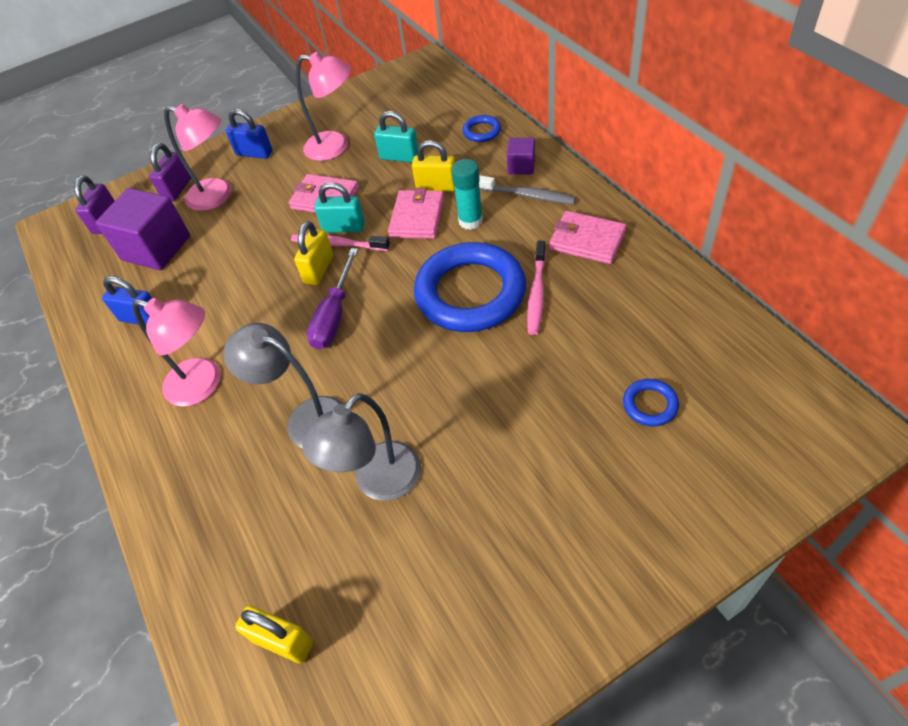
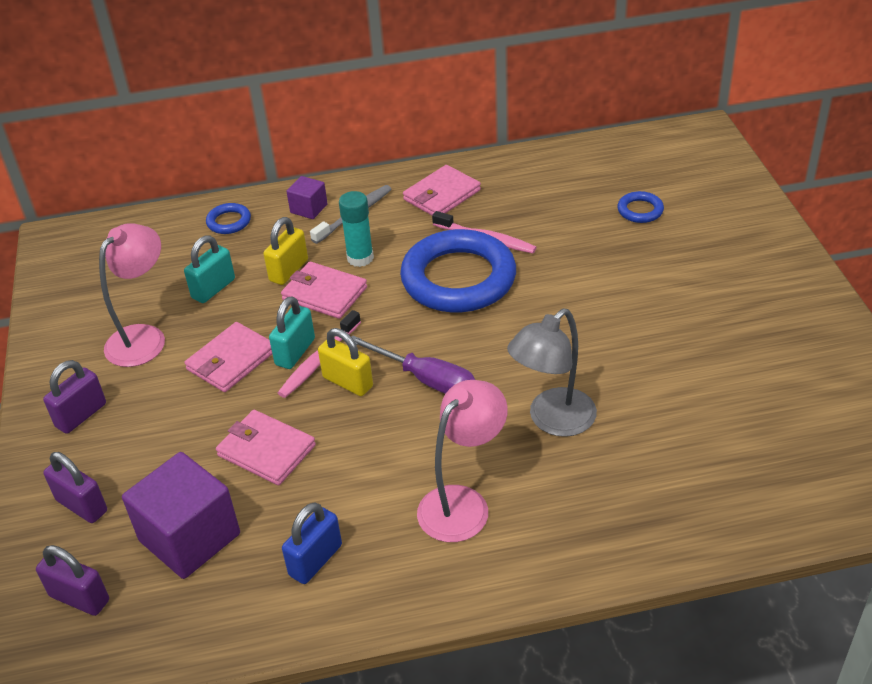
camera: 75 degrees left, 10 degrees down
(218, 196) = (138, 462): pink lamp -> none
(239, 253) = (266, 450): none -> pink wallet
(254, 153) = (81, 415): blue padlock -> purple padlock
(283, 641) = (789, 468): yellow padlock -> none
(378, 482) = (650, 380): grey lamp -> none

